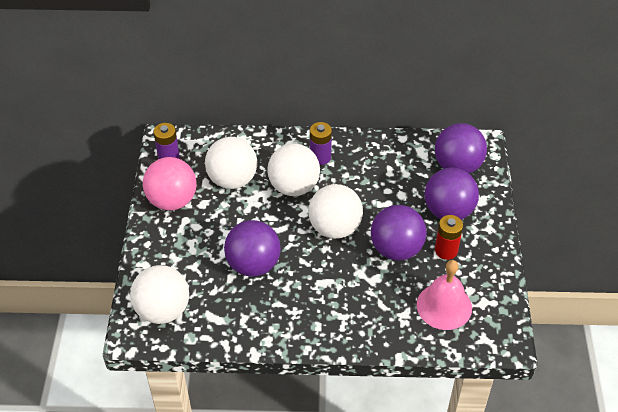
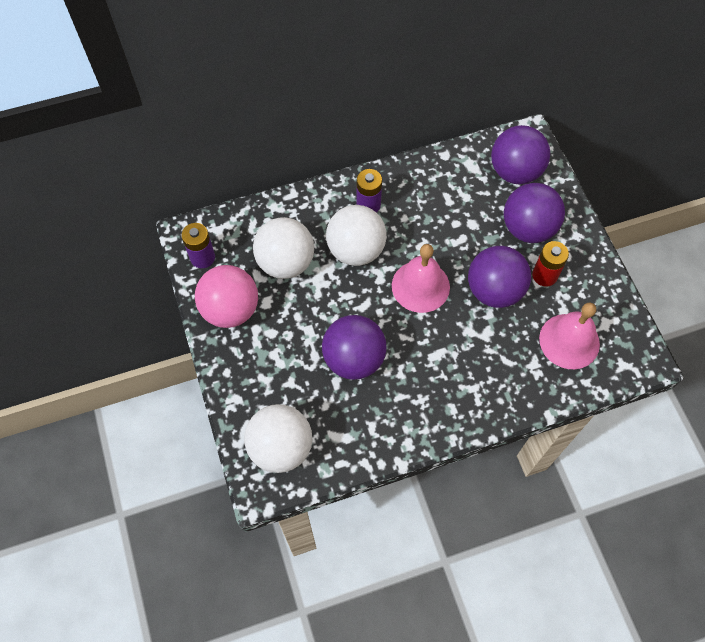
camera: 20 degrees left, 15 degrees up
(335, 228) = (420, 286): white ball -> pink bell

